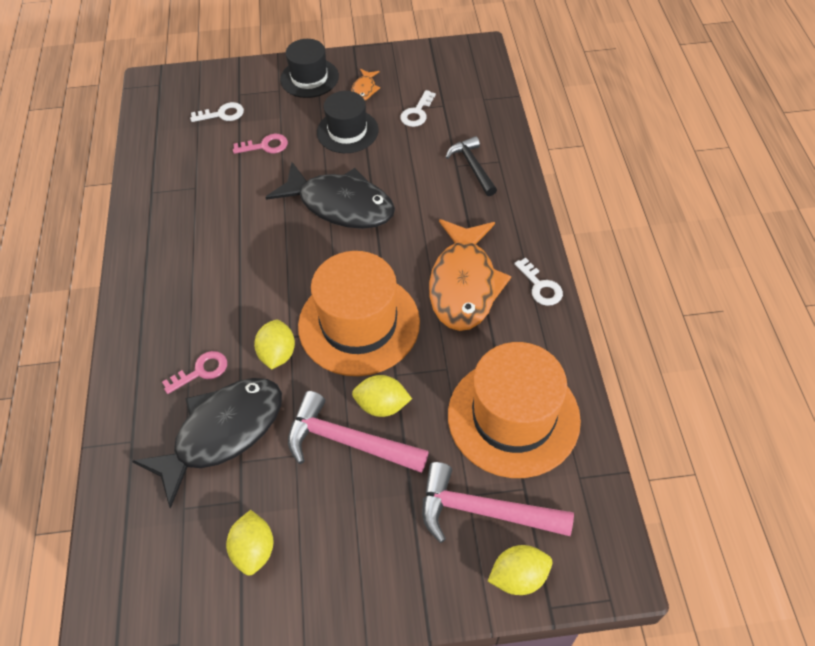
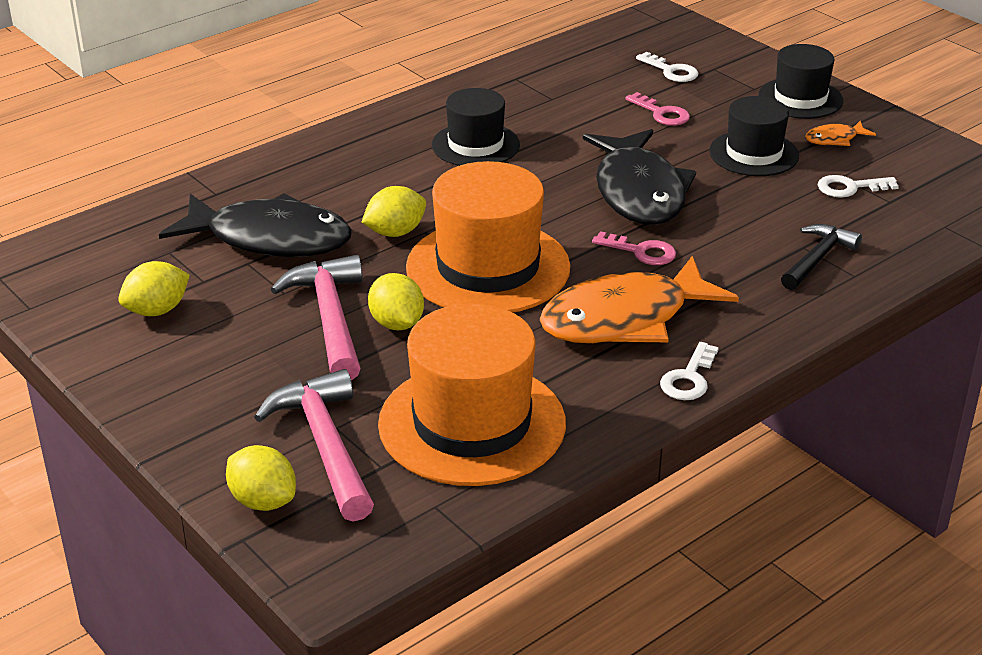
camera: 55 degrees right, 20 degrees down
(201, 371) = (329, 197): pink key -> pink key (641, 252)
(213, 256) = (475, 145): none -> black hat

